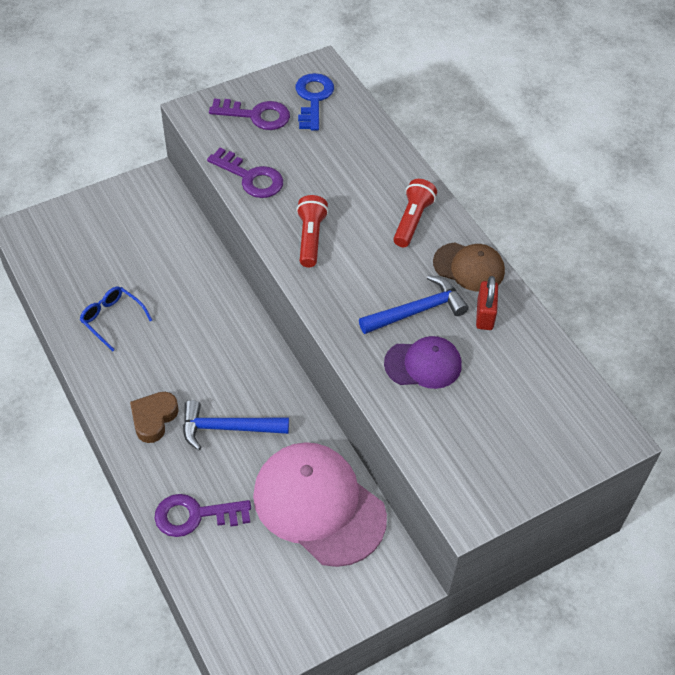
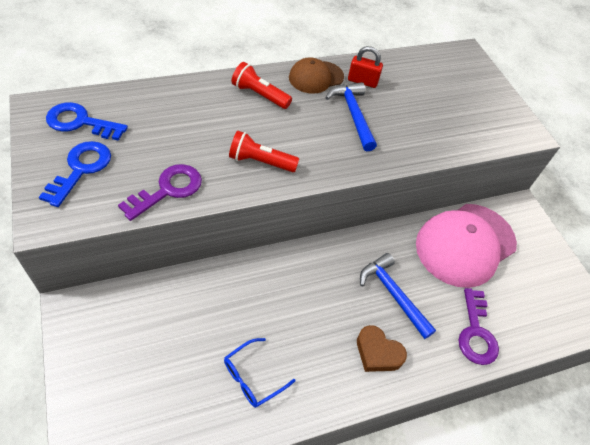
camera: 85 degrees left, 0 degrees up
(227, 428) = (392, 294): blue hammer -> blue hammer turned 135 degrees clockwise
(256, 115) = (81, 169): purple key -> blue key
(423, 364) = (404, 124): purple cap -> none
(469, 267) = (316, 77): brown cap -> brown cap turned 150 degrees counterclockwise

